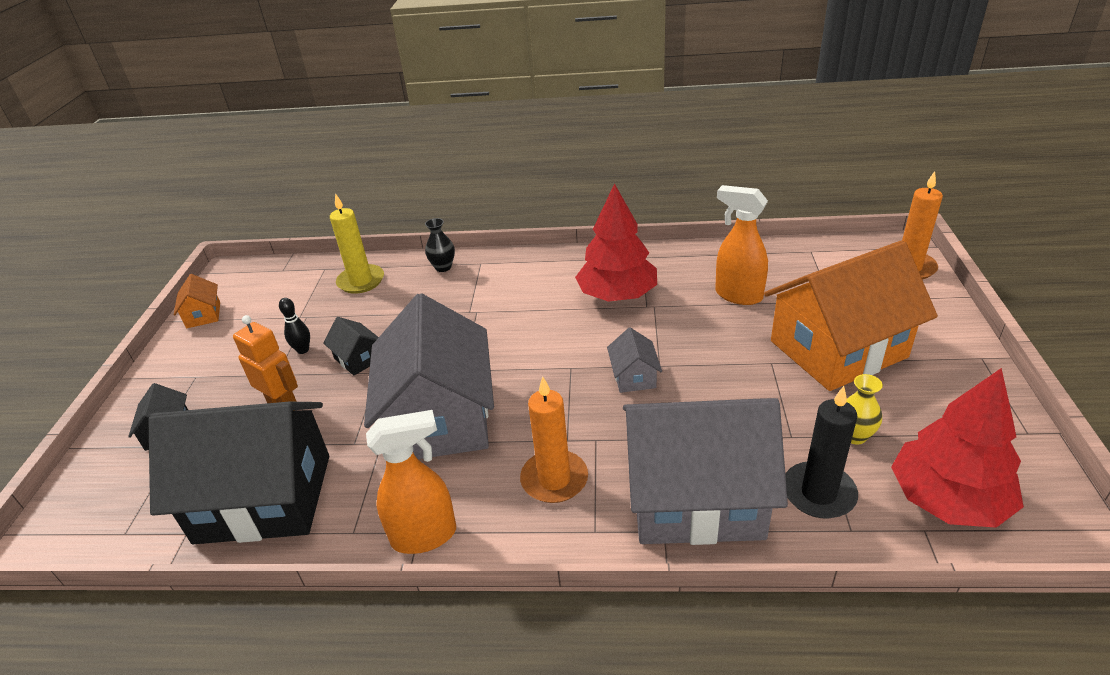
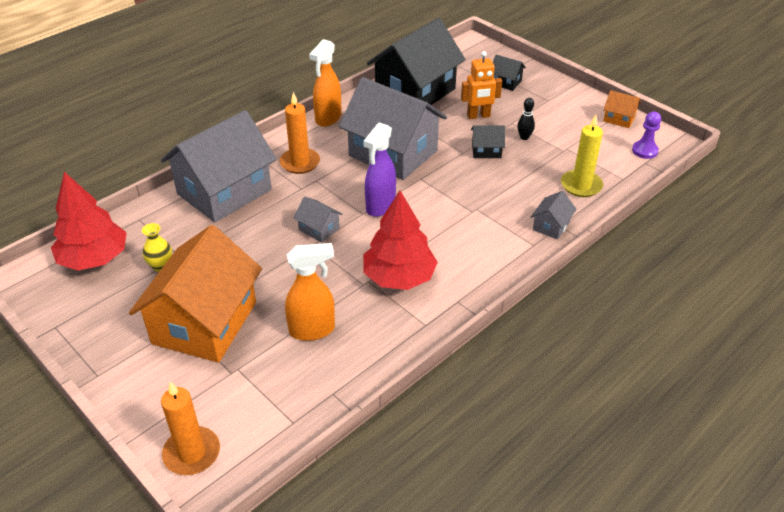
camera: 130 degrees right, 5 degrees up
(260, 278) = (644, 151): none -> purple pawn
(443, 267) = (551, 226): black vase -> grey house
(544, 364) = (380, 206): none -> purple spray bottle
(818, 493) = (164, 226): black candle -> none

